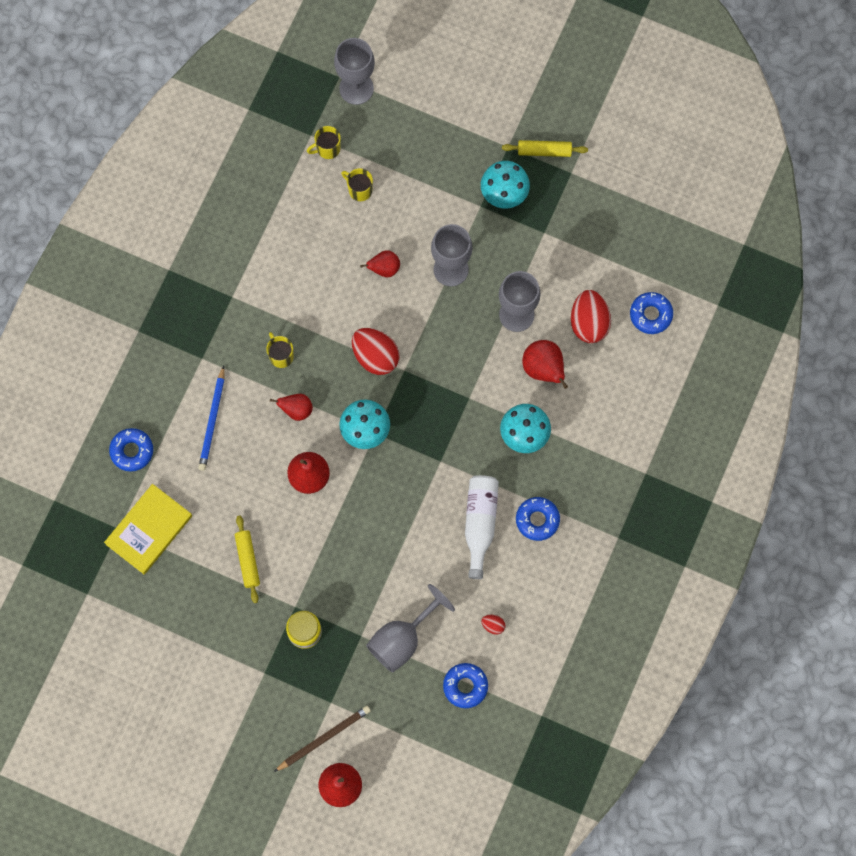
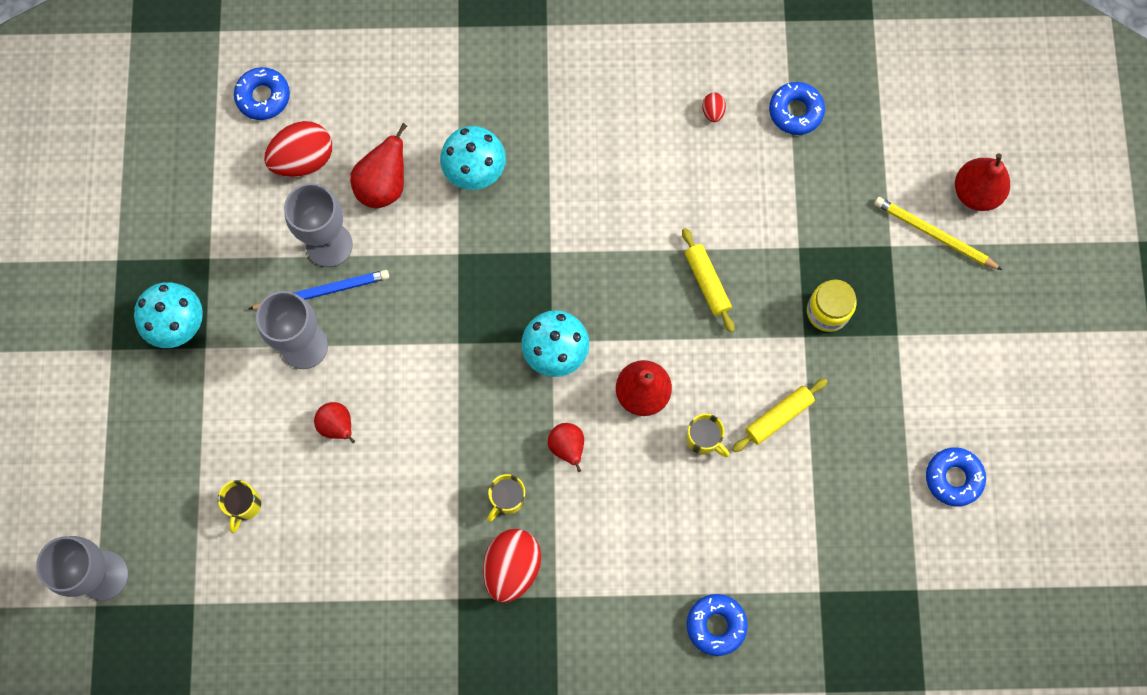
camera: 115 degrees left, 0 degrees up
(149, 530) = (802, 553): yellow book -> none
(212, 421) = (629, 543): blue pencil -> blue pencil (322, 291)
(324, 738) = (934, 234): brown pencil -> yellow pencil
(327, 149) = (204, 573): yellow mug -> yellow mug (703, 439)
(375, 356) = (456, 384): red egg -> red egg (512, 567)
(402, 639) = (779, 201): grey goblet -> none
(480, 524) = (603, 176): white bottle -> none
(537, 520) = (568, 116): blue donut -> blue donut (953, 478)
(544, 151) = (100, 303): yellow rolling pin -> yellow rolling pin (707, 282)

